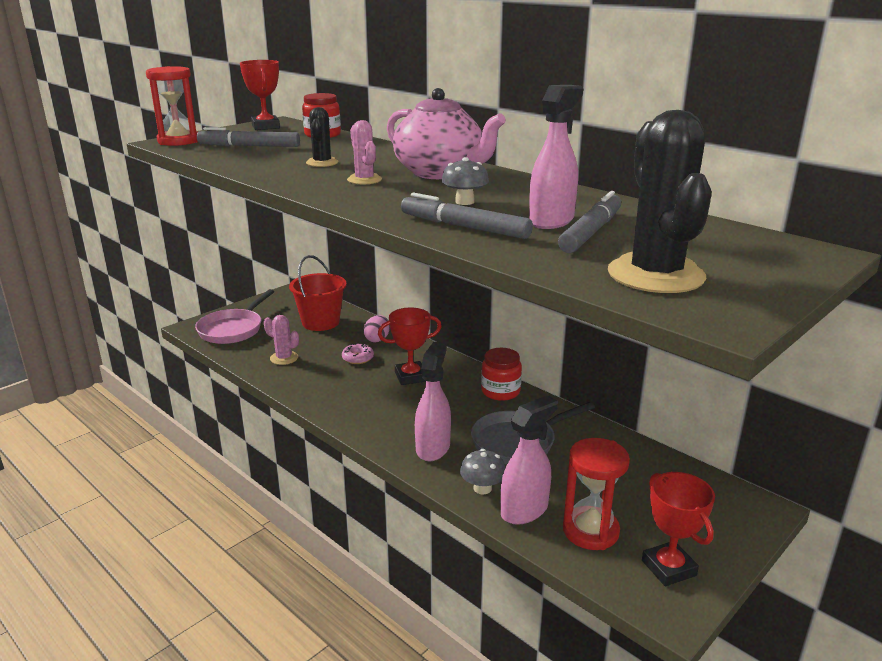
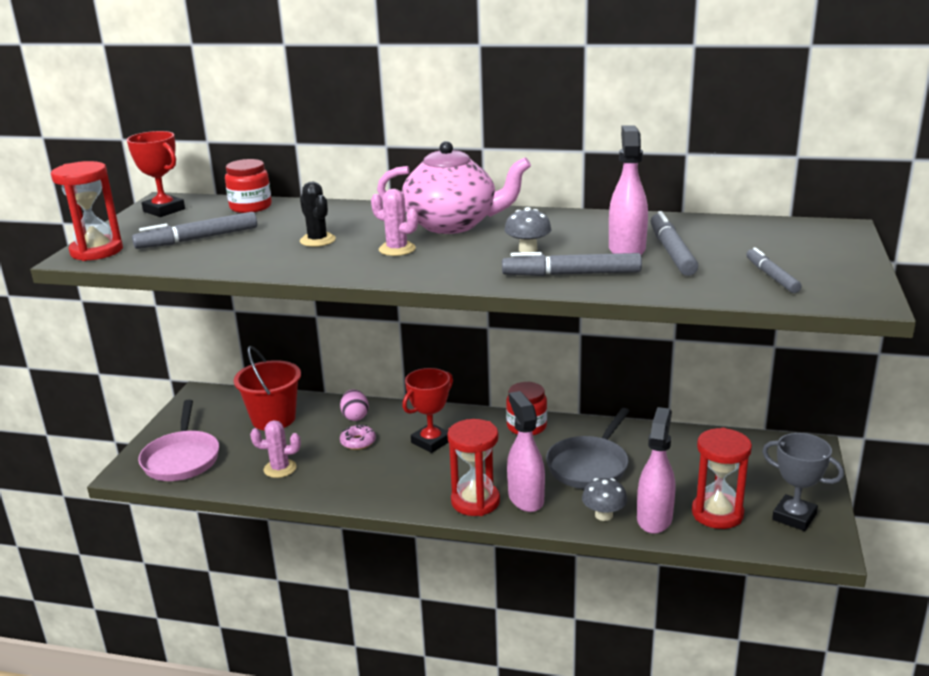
camera: 30 degrees left, 0 degrees up
(390, 434) = (475, 501): none -> red hourglass
(655, 275) = (771, 276): black cactus -> grey marker
(668, 568) = (794, 517): red trophy -> grey trophy

